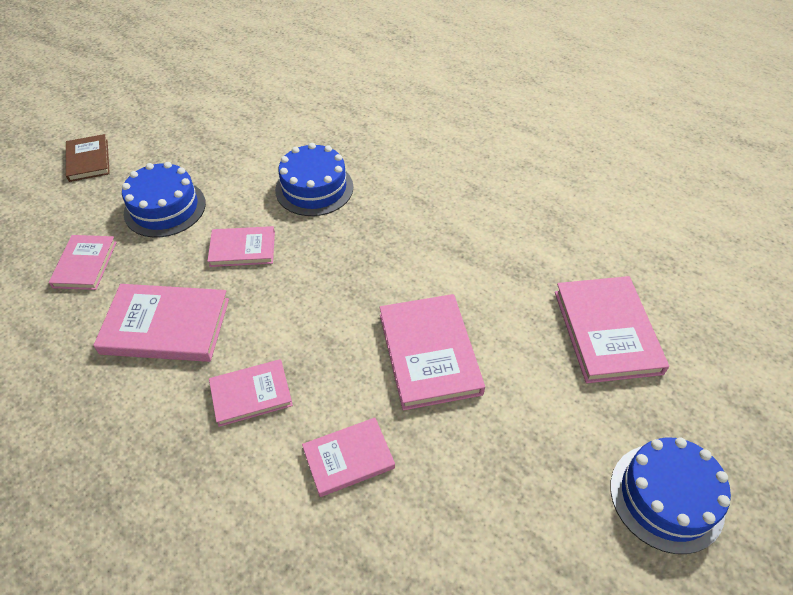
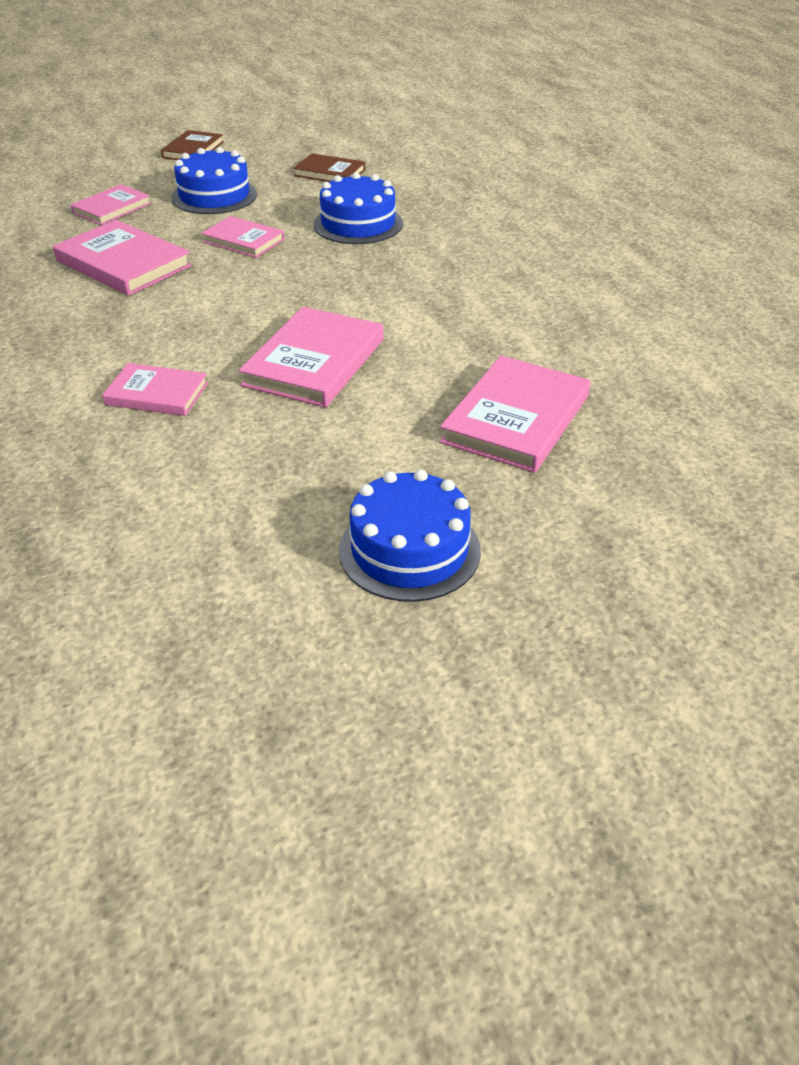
camera: 35 degrees right, 10 degrees down
(236, 140) = (329, 173): none -> brown book
(251, 394) = (133, 326): pink book -> none

